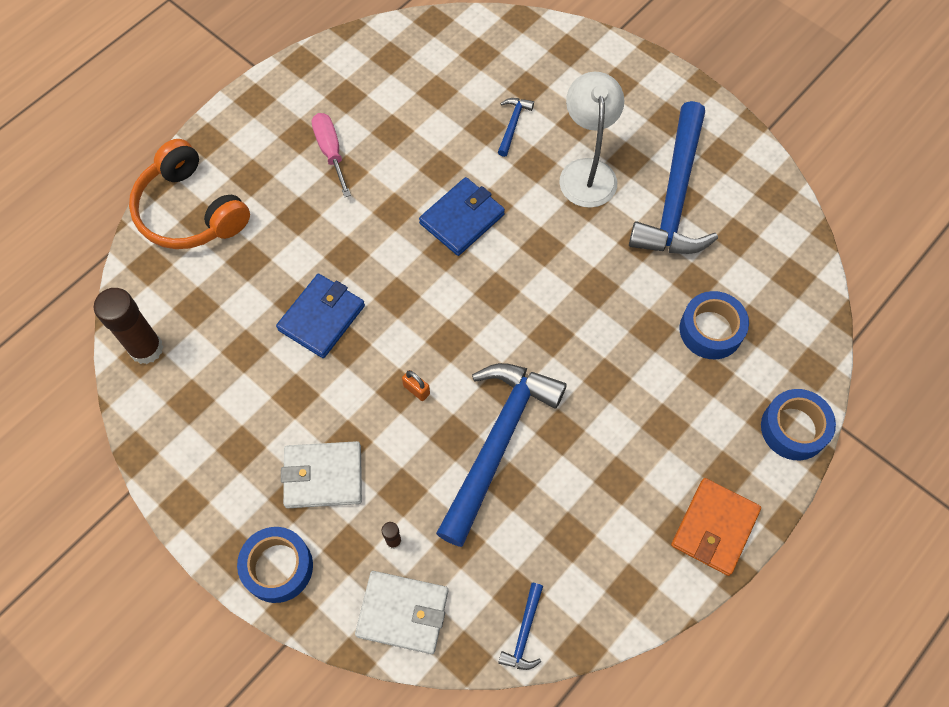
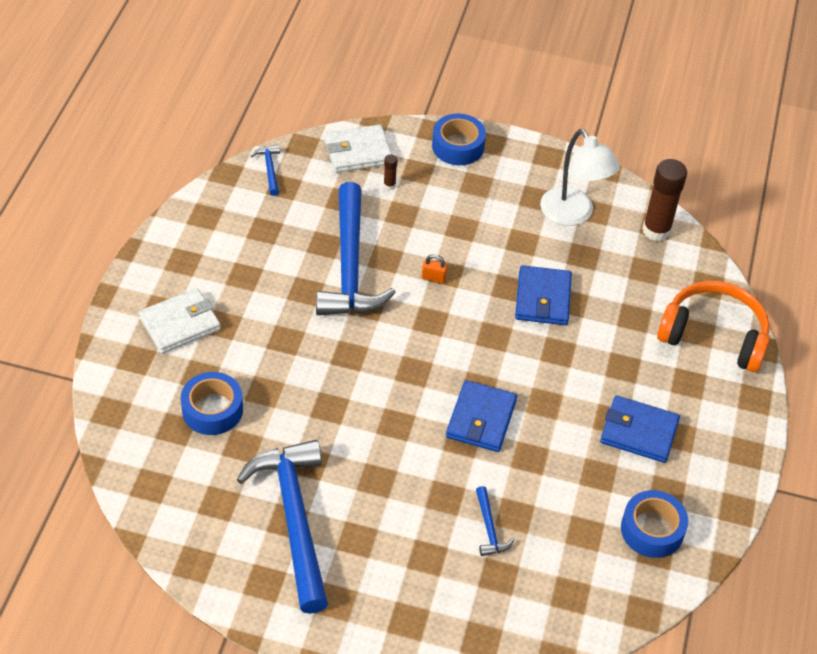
camera: 150 degrees right, 15 degrees down
(323, 476) = (464, 202): white wallet -> white wallet (180, 324)
(331, 152) = (639, 432): pink screwdriver -> blue wallet
(587, 172) = (391, 509): white lamp -> white lamp (573, 215)
(714, 528) = (157, 271): orange wallet -> none
(794, 428) = (114, 360): blue tape -> blue tape (652, 530)

